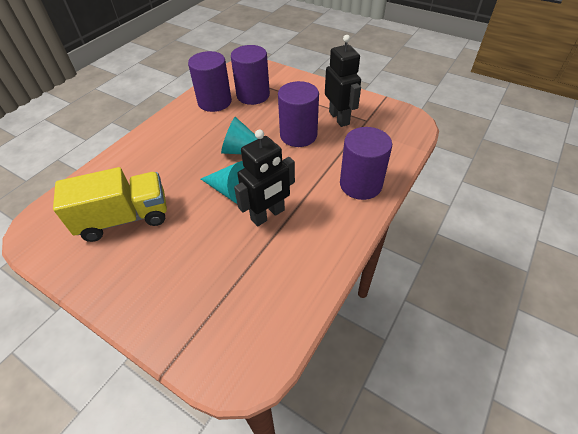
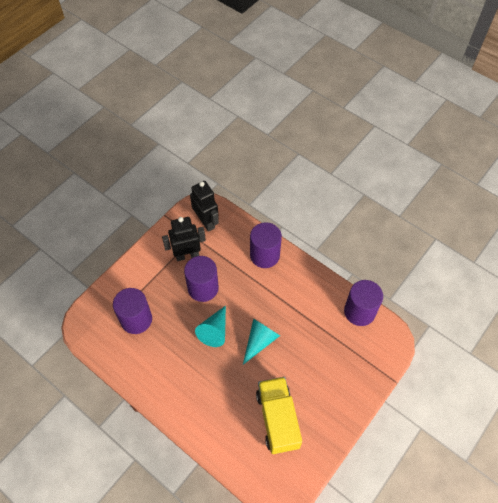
camera: 85 degrees left, 10 degrees up
(214, 102) = (138, 354): purple cylinder -> purple cylinder (359, 312)
(268, 215) = (286, 317): black robot -> black robot (206, 222)

